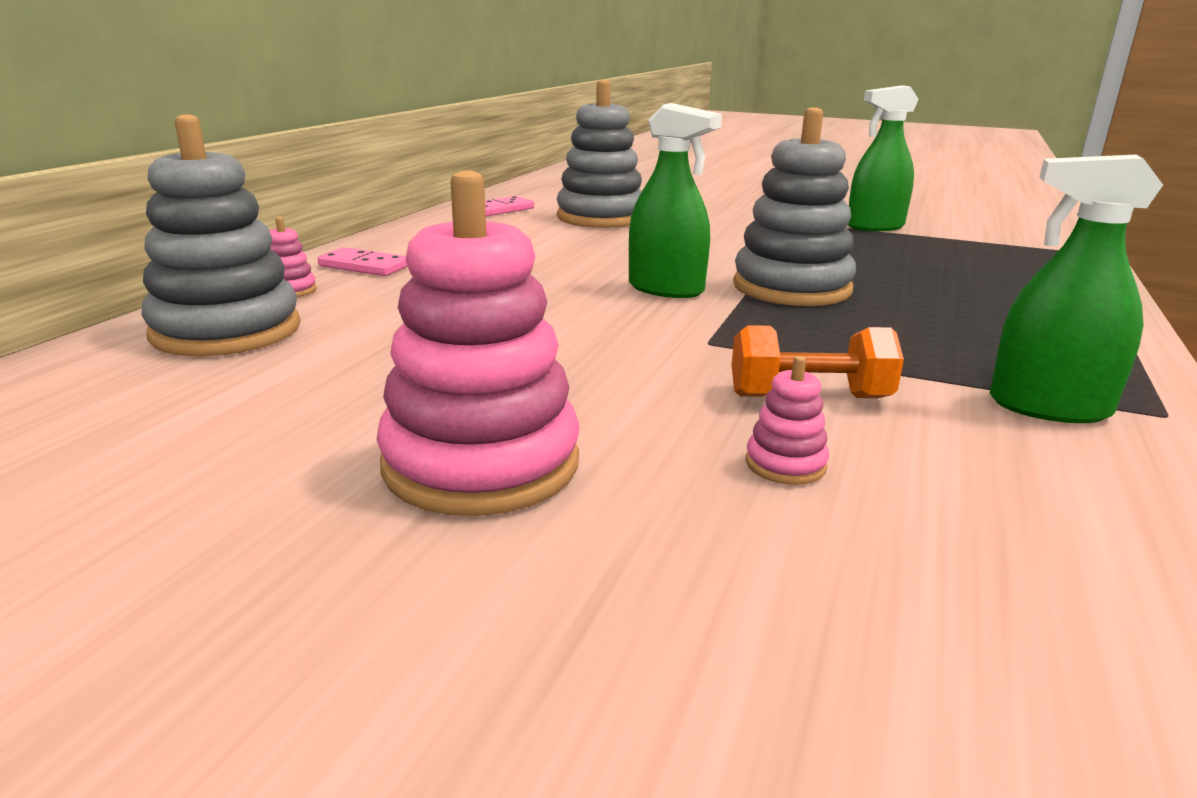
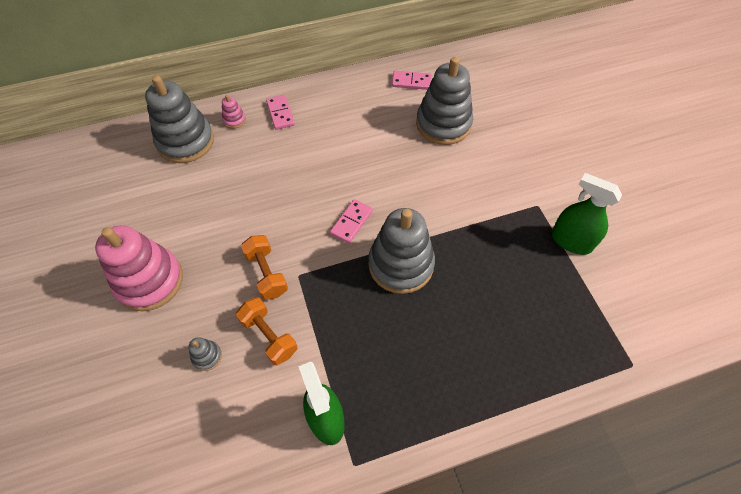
camera: 50 degrees right, 35 degrees up
(664, 360) = (267, 273): none -> orange dumbbell
(666, 289) = (351, 222): green spray bottle -> pink domino
(785, 464) = (207, 356): pink stacking toy -> grey stacking toy

